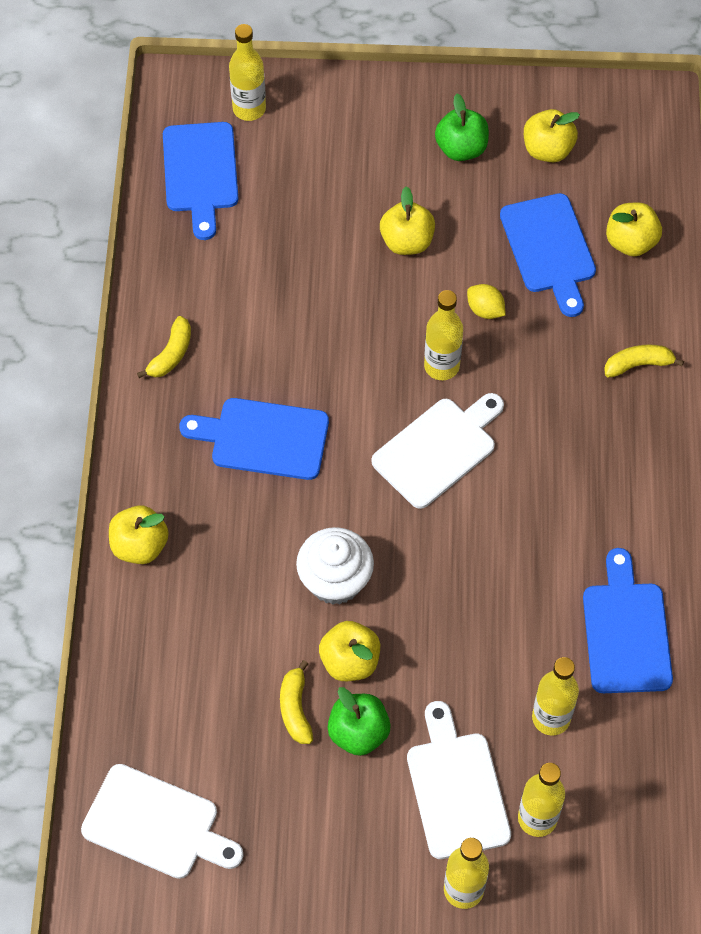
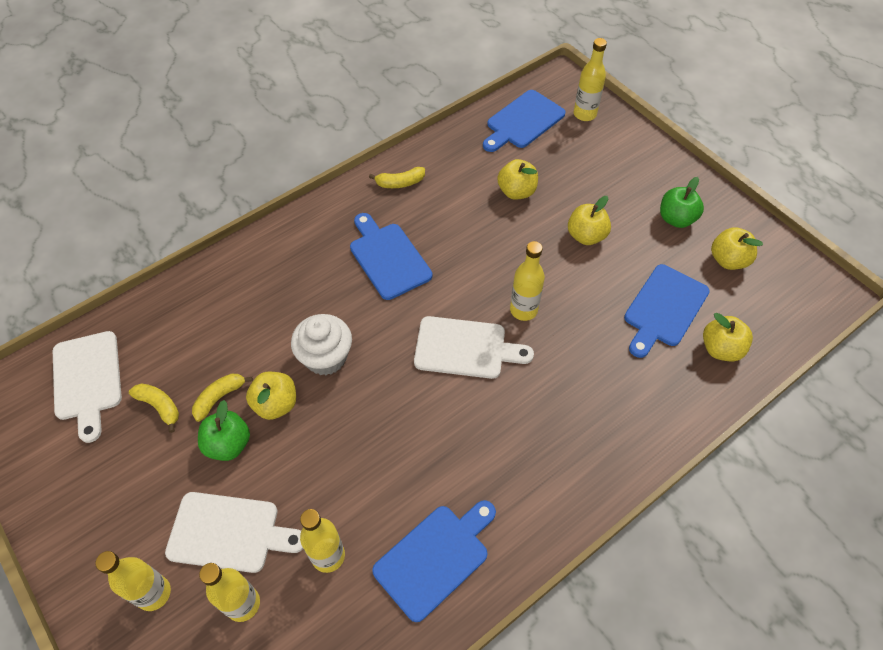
camera: 50 degrees right, 5 degrees down
(140, 546) = (267, 249): yellow apple -> yellow apple (516, 191)
(456, 788) = (229, 533): white cutting board -> white cutting board turned 60 degrees clockwise
(485, 310) = (585, 305): yellow lemon -> none
(638, 364) = (640, 417): yellow banana -> yellow banana (160, 406)

